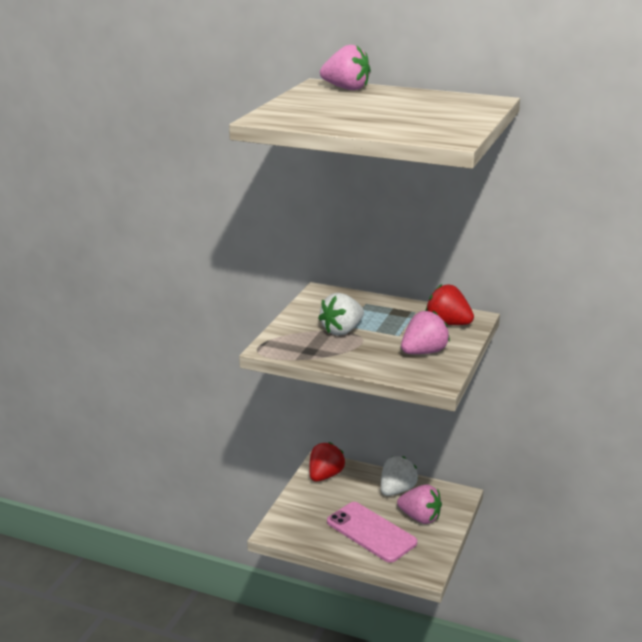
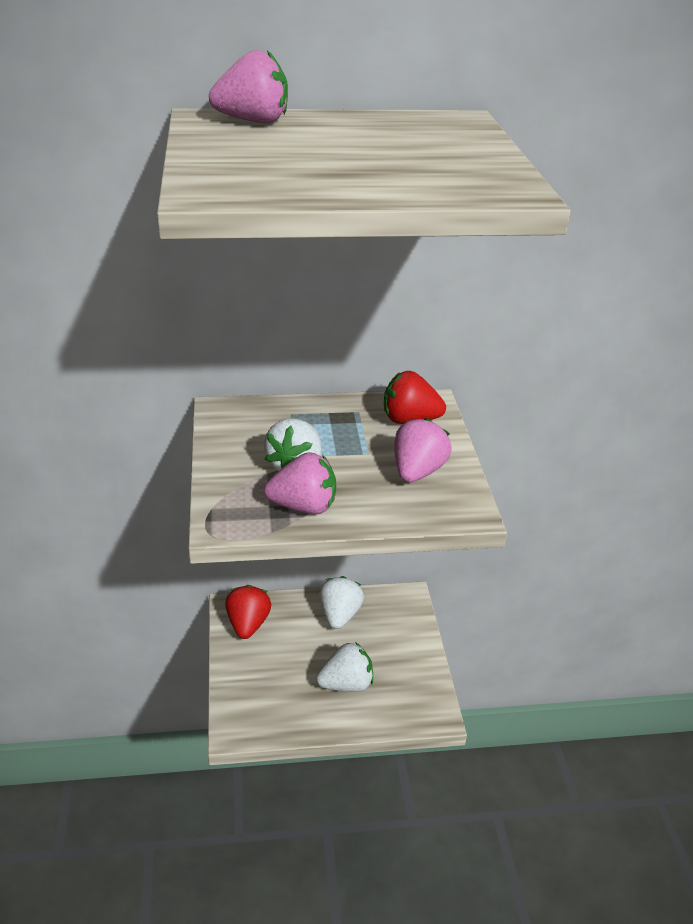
camera: 30 degrees left, 10 degrees up
(371, 532) = (346, 684): pink phone -> white strawberry
(420, 517) = (386, 643): pink strawberry -> pink strawberry (303, 506)

